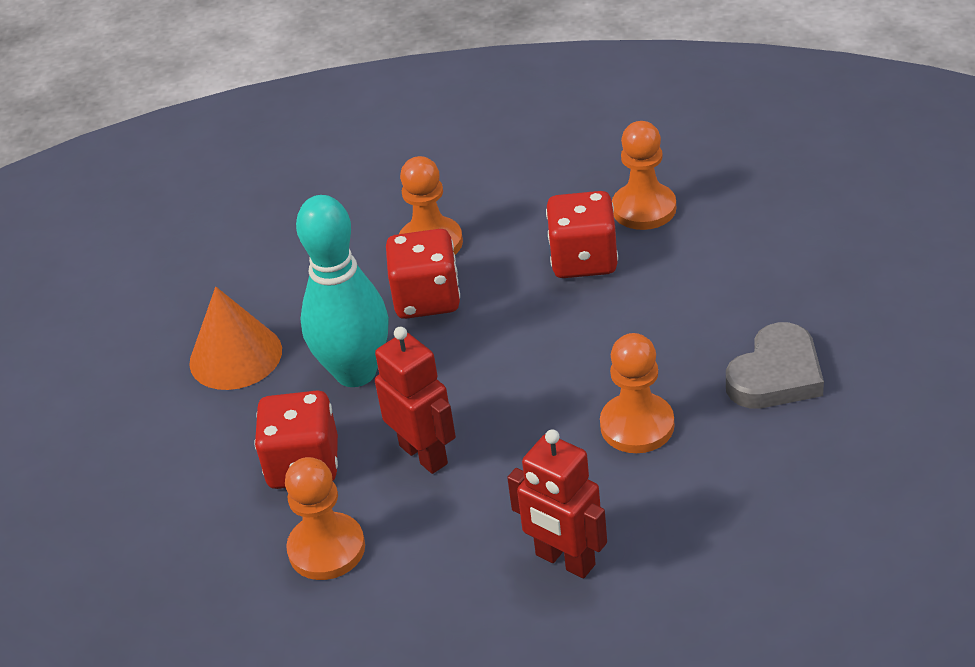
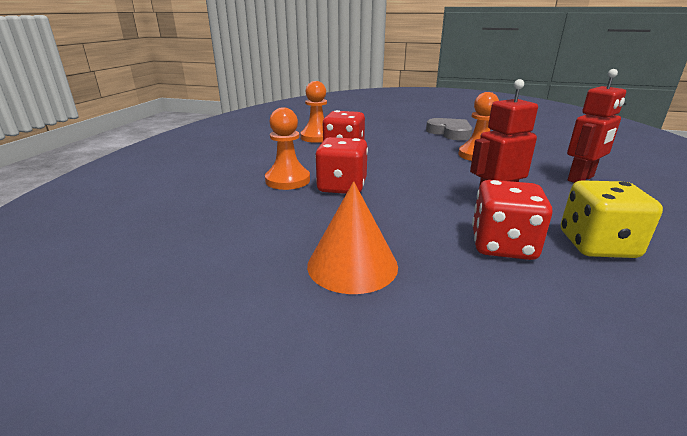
camera: 80 degrees left, 15 degrees down
(326, 549) = (597, 245): orange pawn -> yellow dice
(355, 372) = (403, 215): turquoise bowling pin -> none

